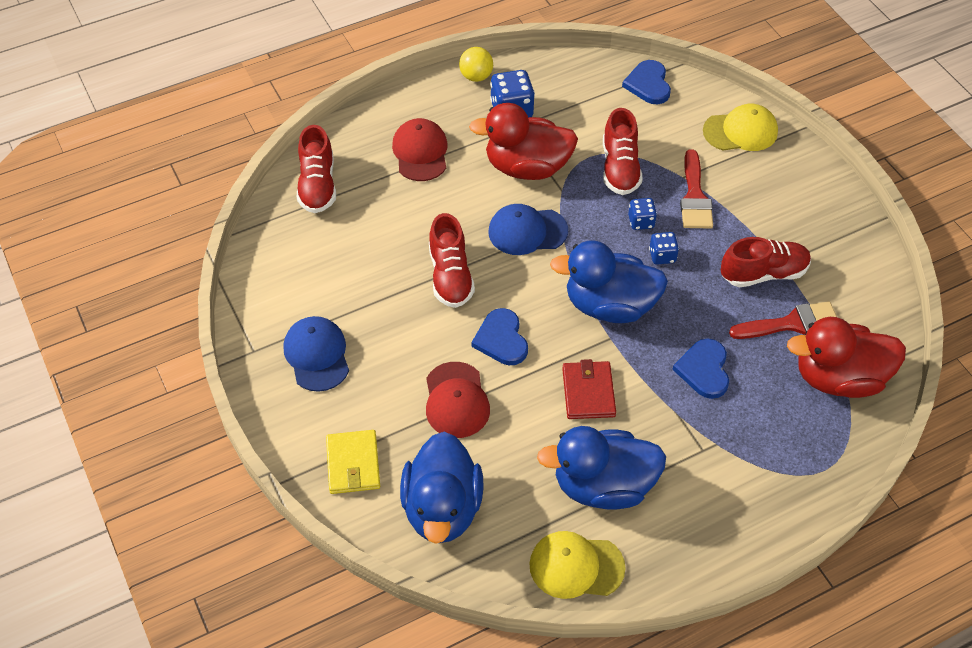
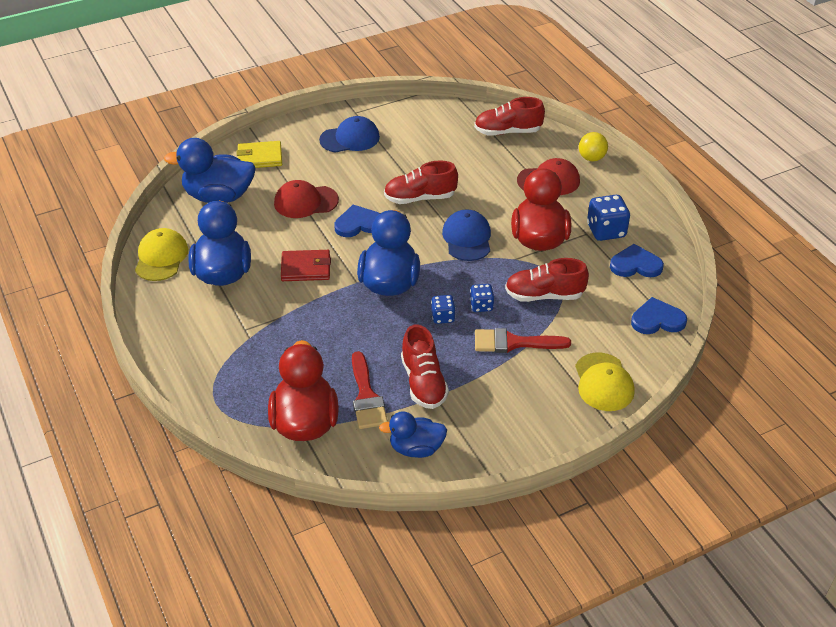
camera: 90 degrees right, 10 degrees down
(476, 76) = (644, 210): yellow ball -> yellow ball (591, 158)
(704, 370) = (321, 335): blue heart -> blue heart (635, 265)
(854, 280) = (416, 448): none -> blue duck

